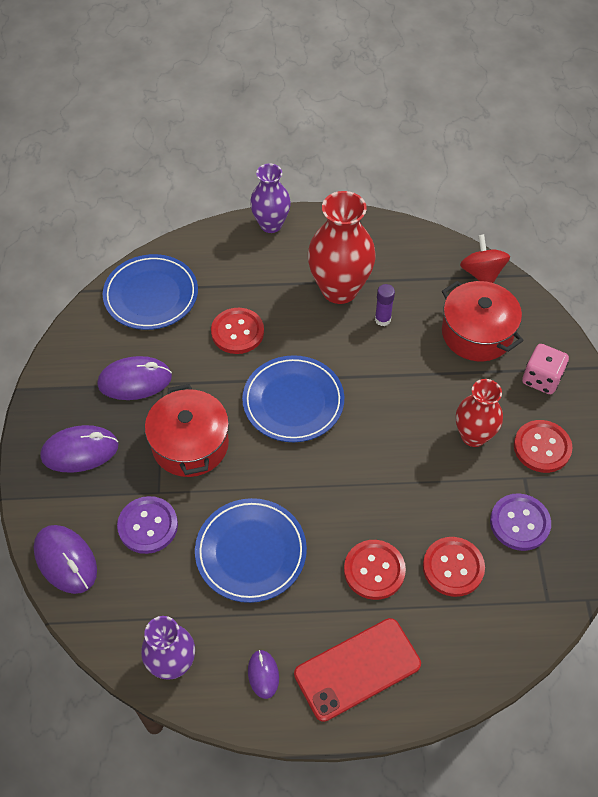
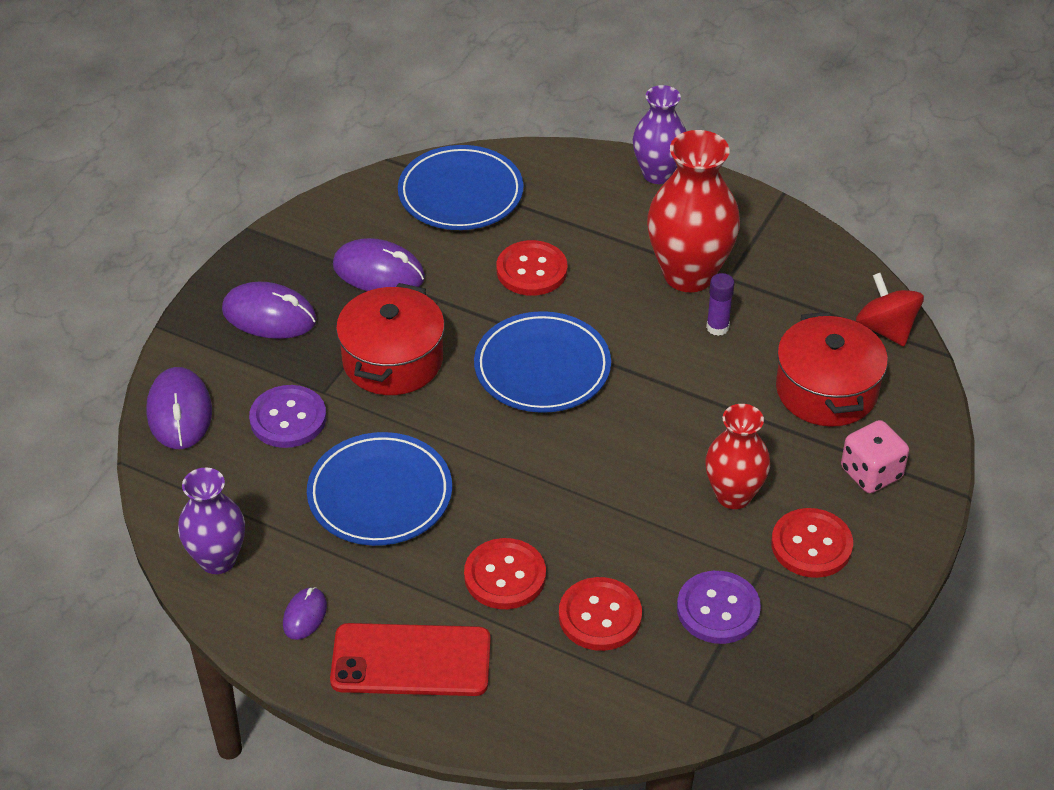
camera: 30 degrees right, 10 degrees down
(482, 273) = (886, 329): red spinning top -> red spinning top turned 45 degrees counterclockwise

